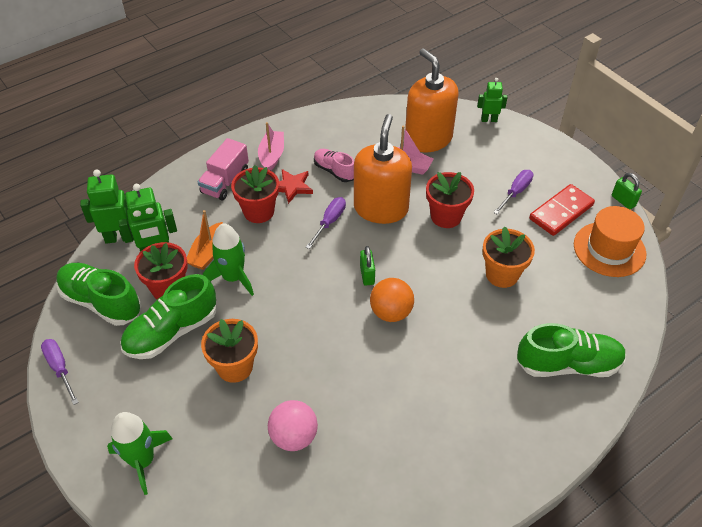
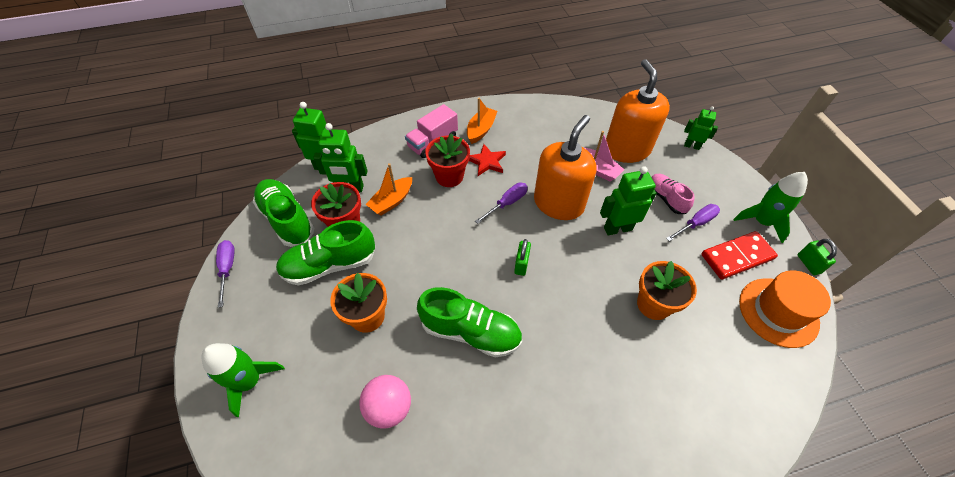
camera: 20 degrees right, 5 degrees up
(233, 278) = (402, 230): green rocket -> green rocket (761, 222)
(272, 156) = (481, 130): pink boat -> orange boat
(334, 171) = (529, 157): pink shoe -> pink shoe (666, 198)
(391, 312) = (529, 309): orange ball -> none
(446, 216) = (617, 228): red flower pot -> green robot
(567, 364) = (693, 428): green shoe -> green shoe (470, 332)

